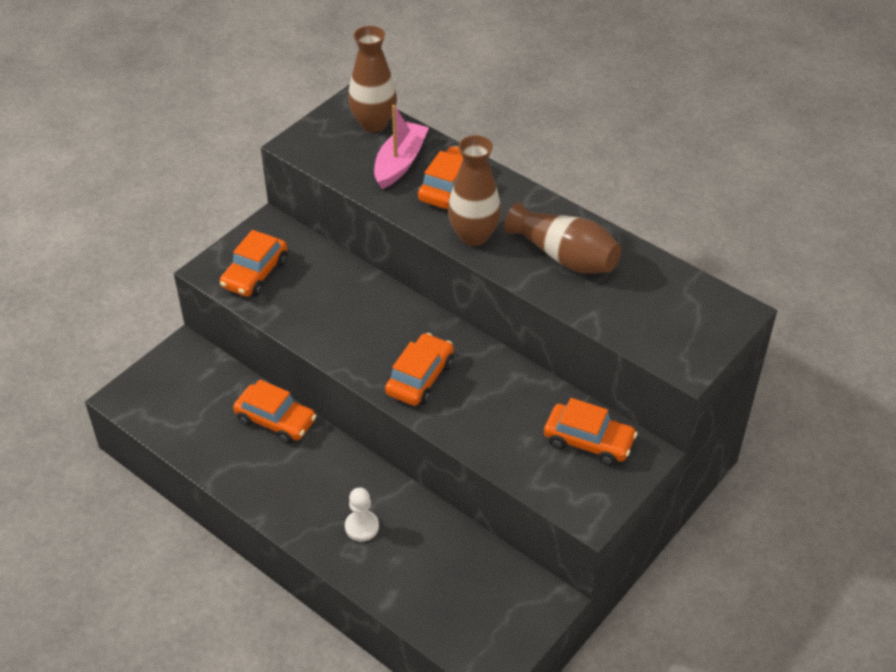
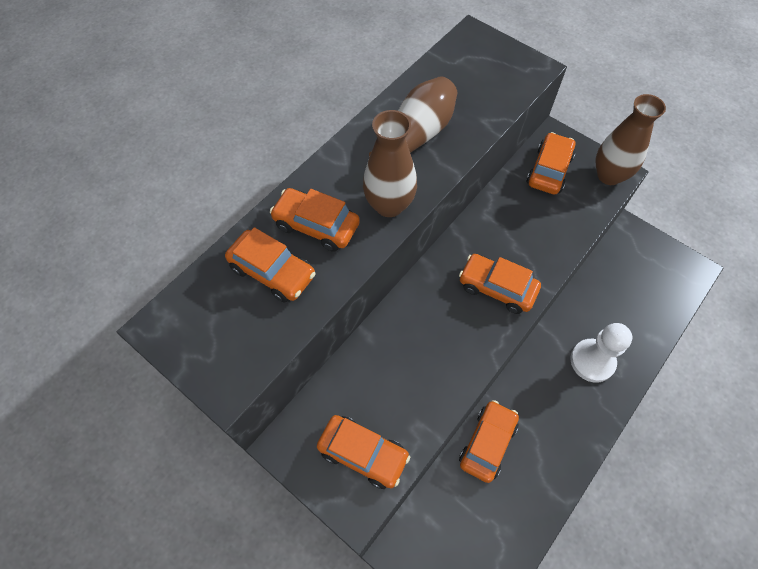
camera: 90 degrees left, 15 degrees up
(362, 527) = (592, 361): white pawn -> white pawn, size x1.55
(373, 123) = (200, 300): brown vase -> brown vase (609, 175)
(400, 162) = (272, 272): pink boat -> orange car

